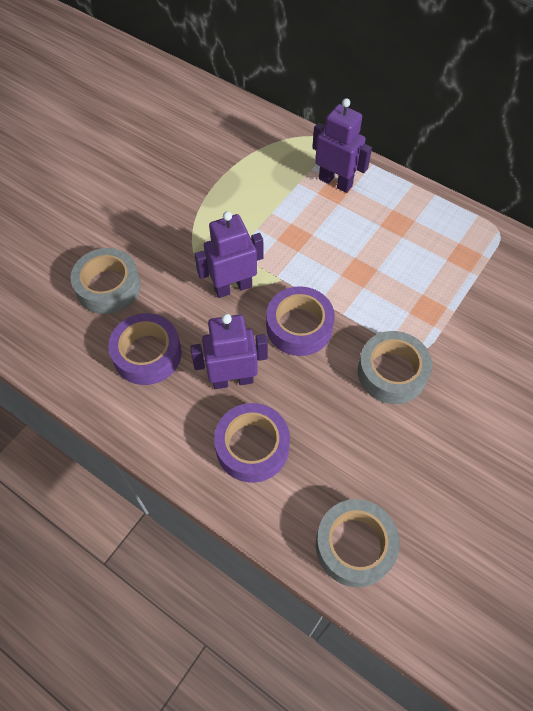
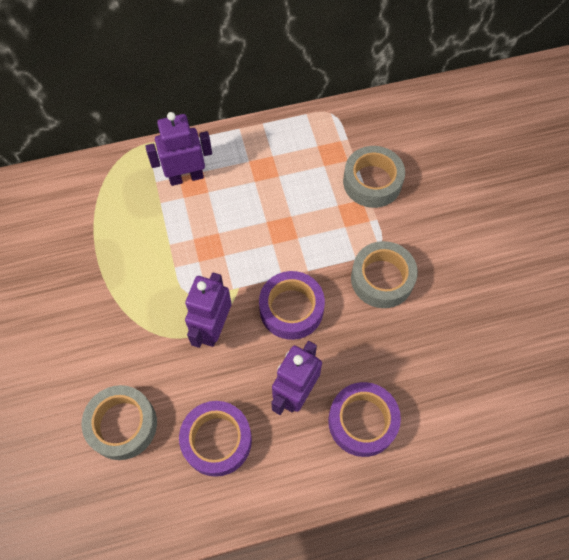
camera: 50 degrees left, 5 degrees up
(355, 545) = (488, 411): grey tape -> grey tape (372, 182)

